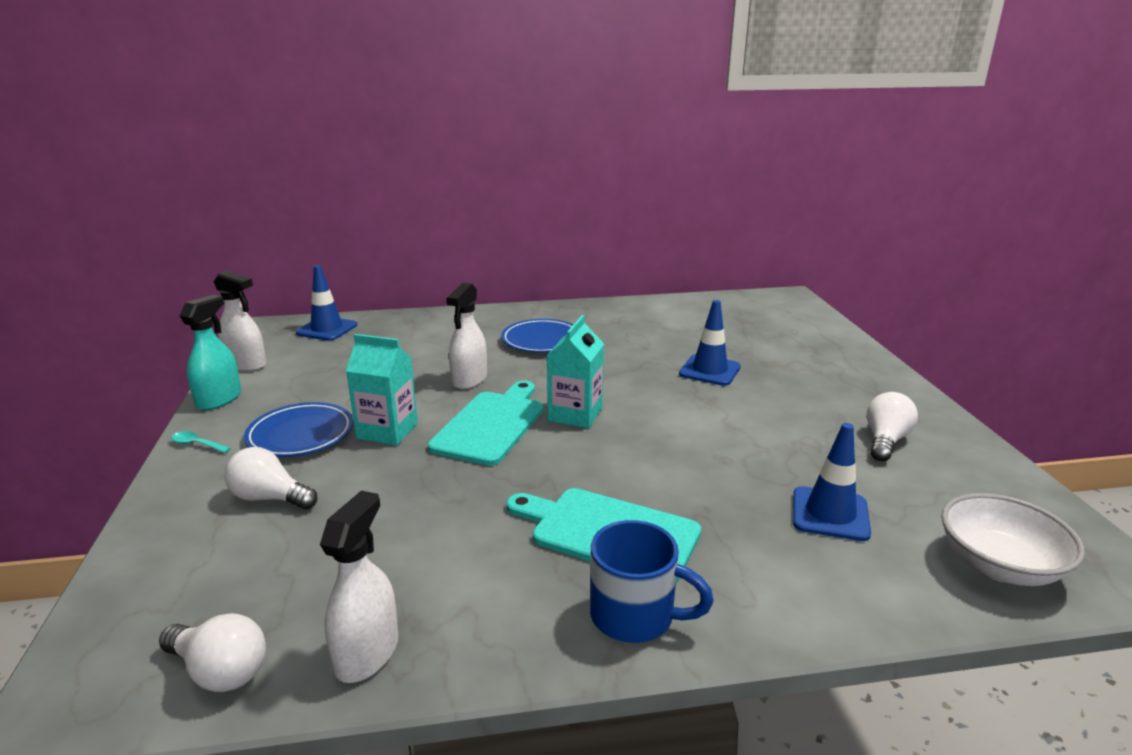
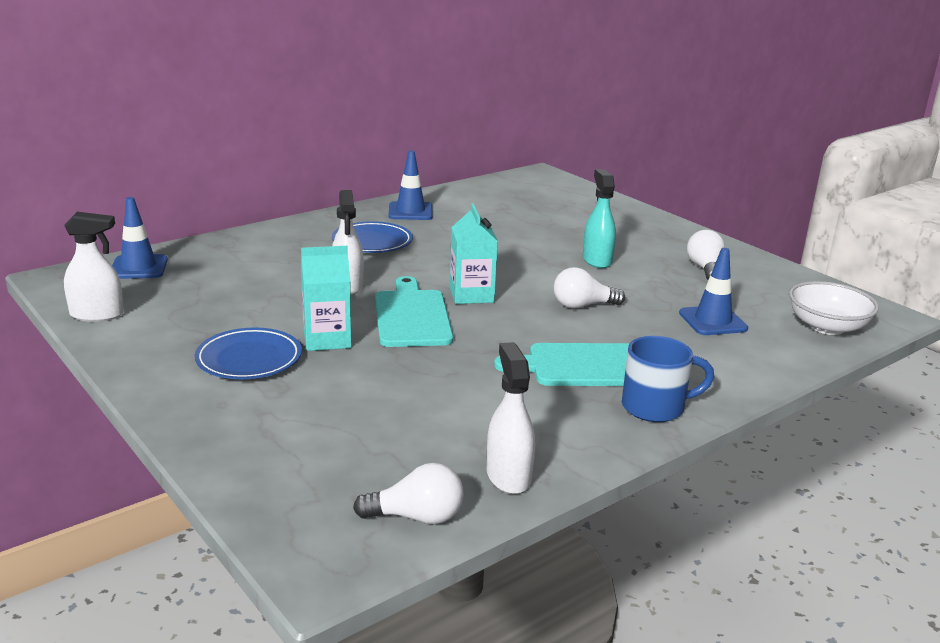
camera: 30 degrees left, 0 degrees up
(197, 444) = (155, 389): turquoise spoon -> none
(219, 399) = (117, 349): turquoise spray bottle -> turquoise spray bottle (597, 260)
(270, 498) = (292, 409): white light bulb -> white light bulb (583, 305)
(709, 370) = (539, 242): blue traffic cone -> blue traffic cone (410, 211)

